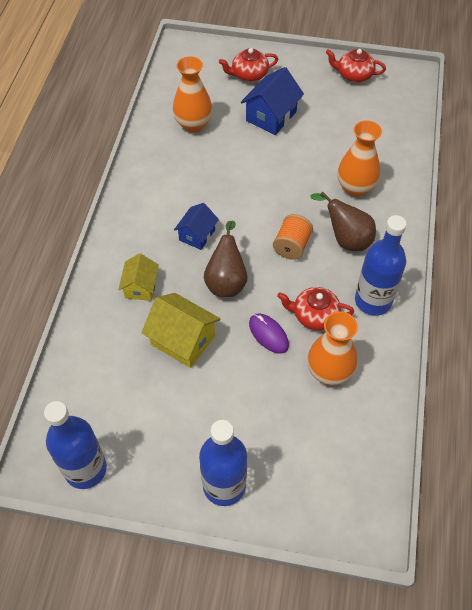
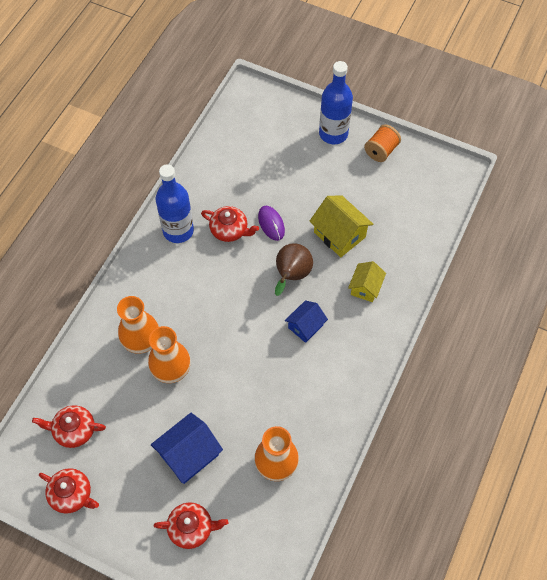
camera: 165 degrees left, 5 degrees up
(85, 469) = (425, 163): blue bottle -> none
(292, 246) = (225, 295): orange spool -> orange spool (381, 151)
(329, 372) = (235, 186): orange vase -> orange vase (171, 370)
(346, 239) = (175, 290): brown pear -> none
(377, 112) = (74, 430): none -> red teapot

